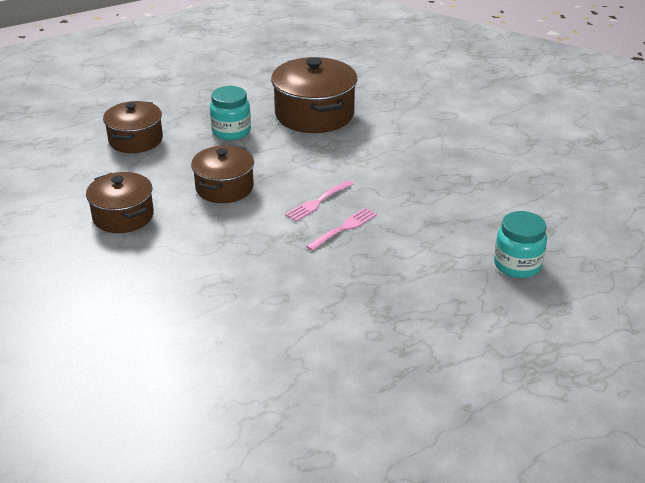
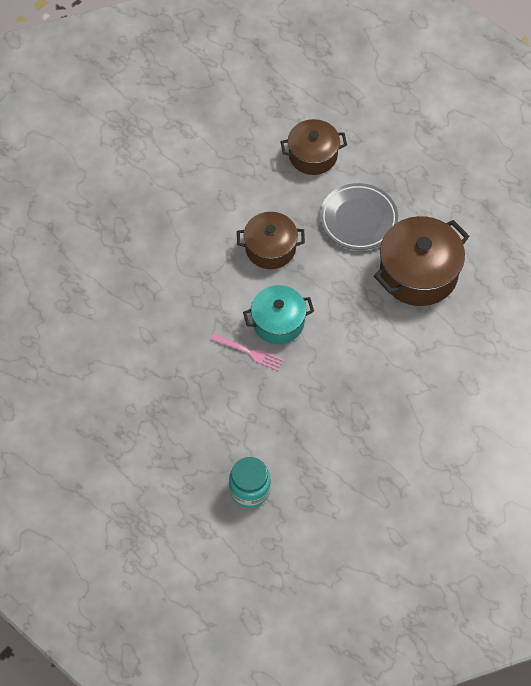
camera: 70 degrees right, 25 degrees up
(123, 216) = (204, 196): brown pot -> none
(231, 131) = (358, 219): turquoise jar -> grey plate
(318, 202) = (278, 322): pink fork -> turquoise pot

